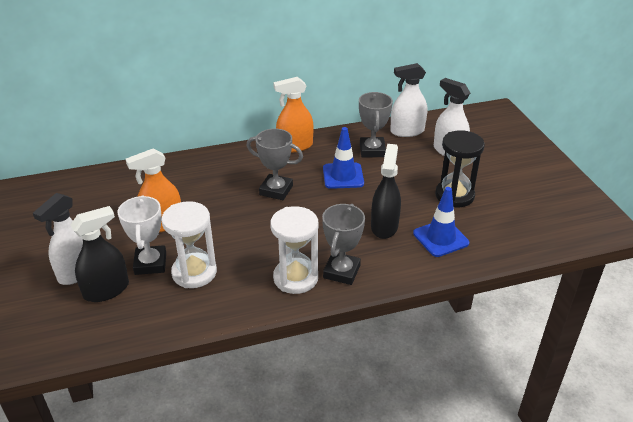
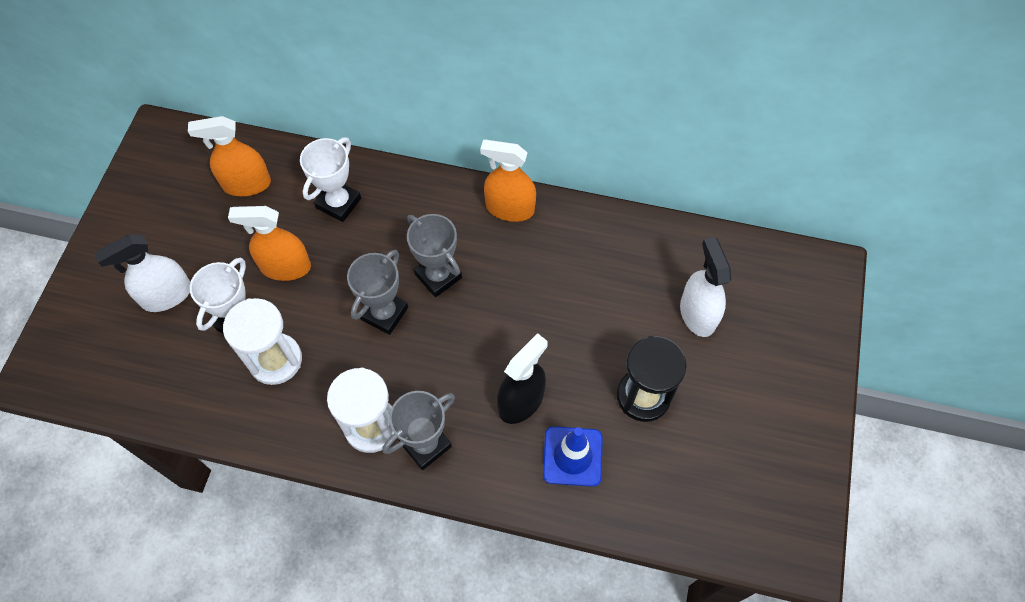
camera: 30 degrees right, 25 degrees up
(98, 194) = (246, 184): none -> orange spray bottle
(106, 290) = (180, 338): black spray bottle -> none
(176, 181) = (338, 203): none -> white trophy
(343, 176) = (531, 291): blue traffic cone -> none
(372, 150) = (599, 263): grey trophy -> grey trophy (384, 313)
(407, 131) = (670, 249): white spray bottle -> none

